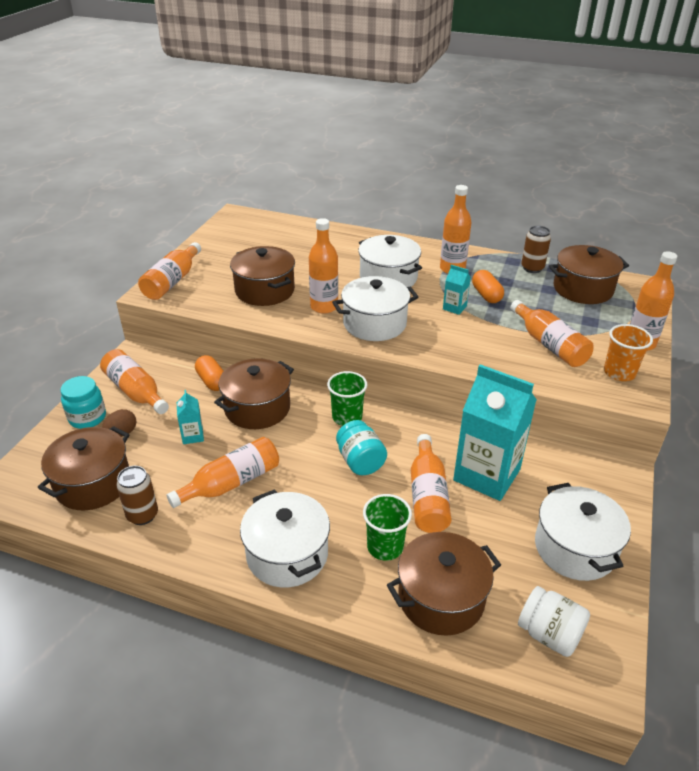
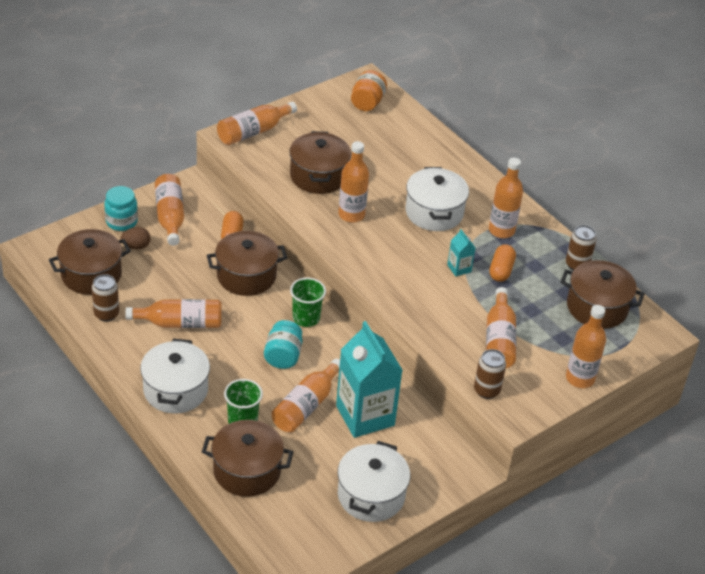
camera: 30 degrees right, 5 degrees up
(193, 436) = (182, 274): turquoise carton -> none
(251, 228) = (367, 103): none -> orange jar
(374, 324) = (376, 250): white pot -> none
(549, 634) = (293, 529): white jar -> none
(591, 388) = (486, 390): none -> brown can
(619, 373) = (526, 391): orange cup -> none

